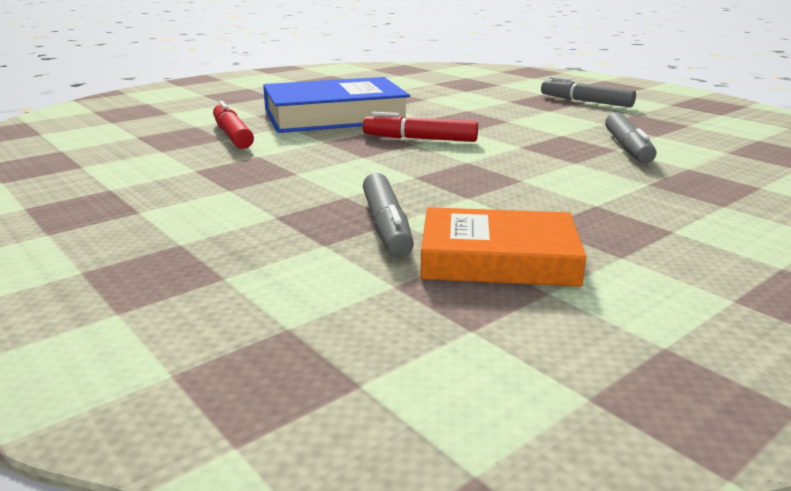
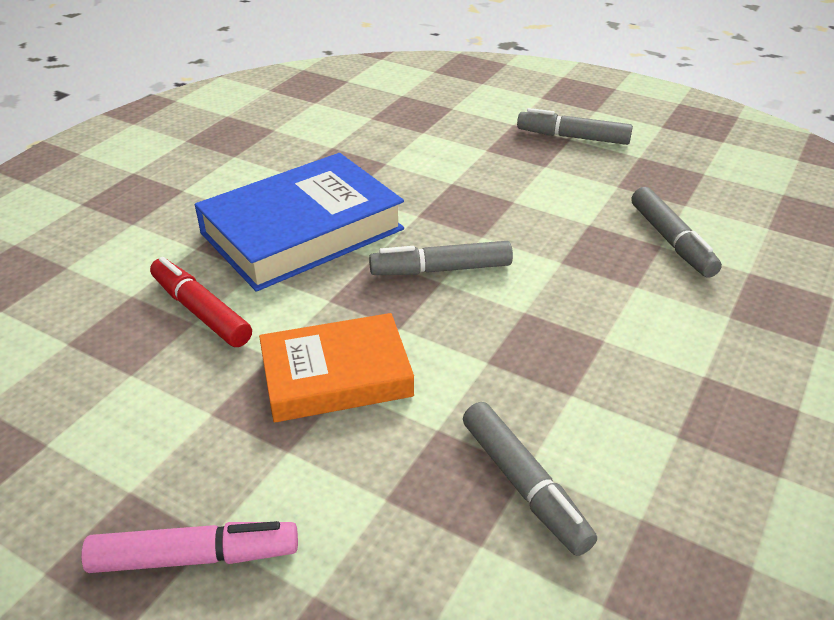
camera: 20 degrees left, 15 degrees up
(120, 216) = (195, 557): none -> pink marker
(420, 139) = (441, 269): red marker -> grey marker
(498, 258) = (673, 518): orange book -> orange book (336, 375)

